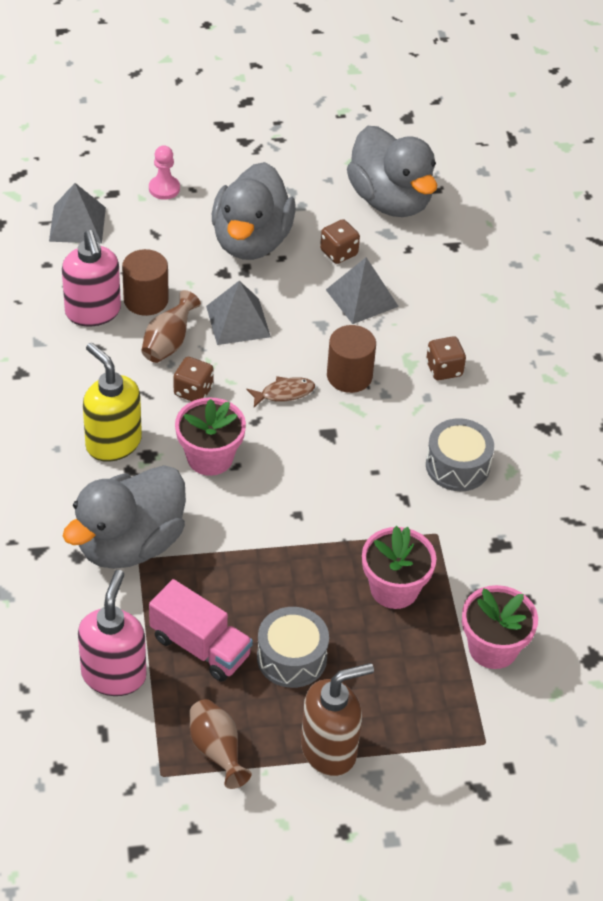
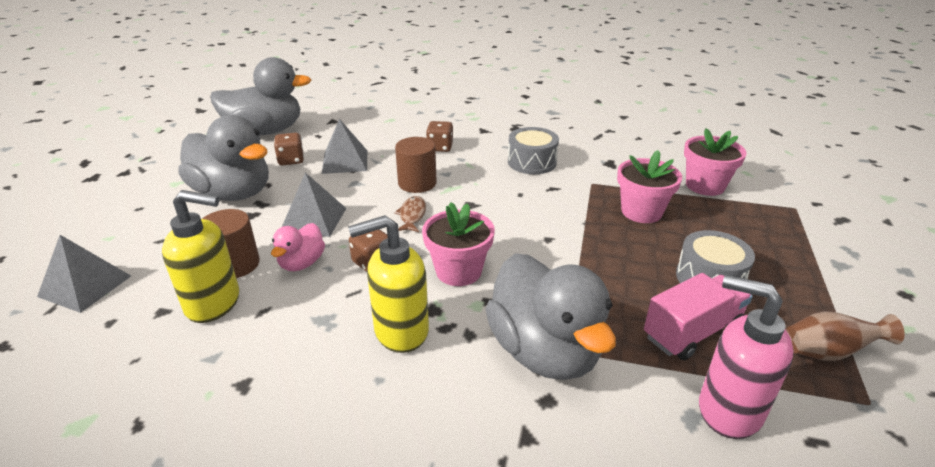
camera: 65 degrees left, 15 degrees down
(93, 312) = (214, 303): pink soap dispenser -> yellow soap dispenser
(164, 188) = (116, 222): pink pawn -> none
(168, 343) = (302, 263): brown vase -> pink duck
(329, 750) = (814, 281): brown soap dispenser -> none

